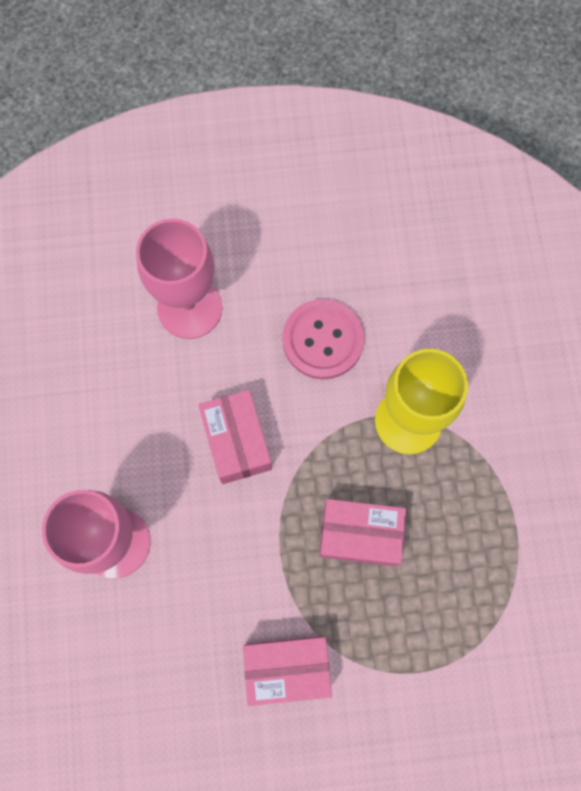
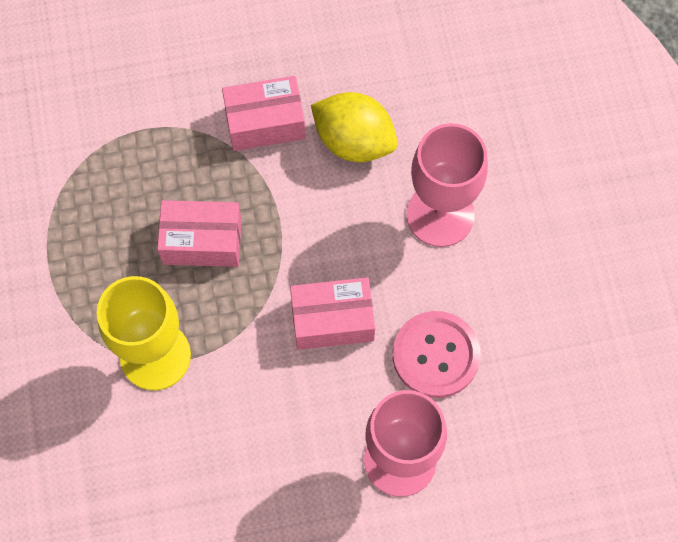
camera: 175 degrees right, 5 degrees down
(193, 636) = (354, 141): none -> yellow lemon
(237, 441) = (332, 320): pink box -> pink box turned 75 degrees counterclockwise
(323, 340) = (250, 436): pink button -> pink button (436, 355)

